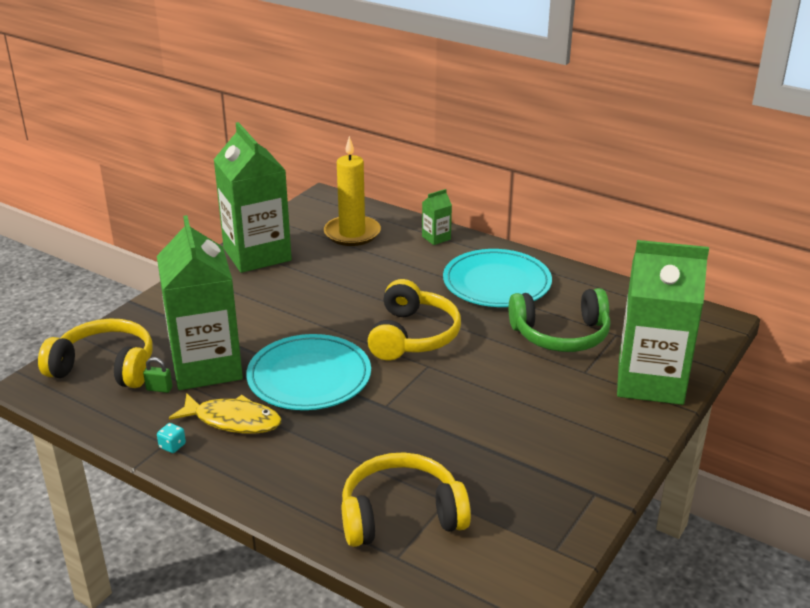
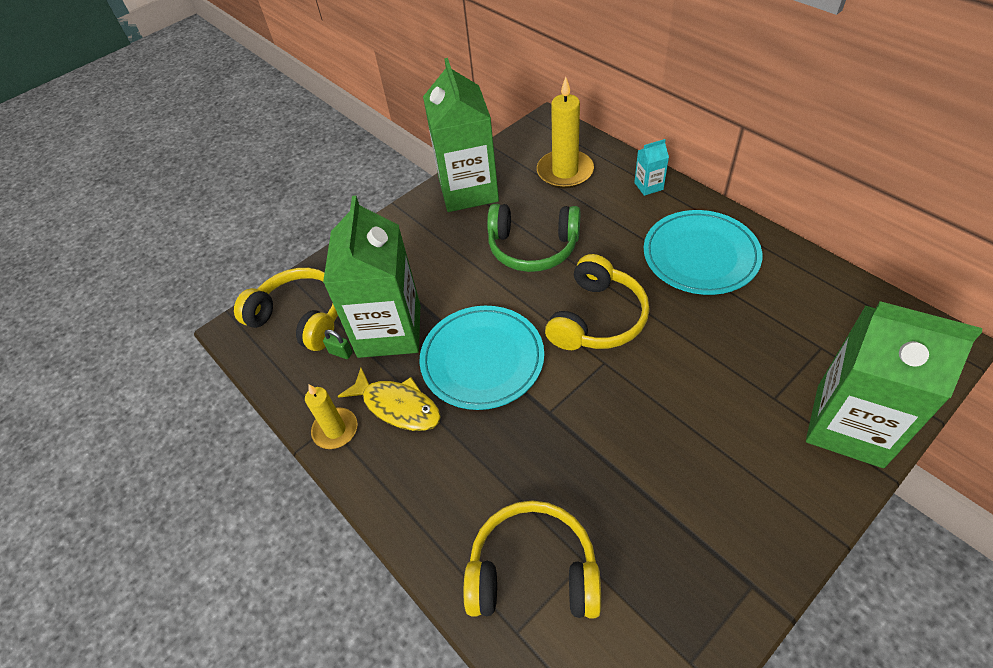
camera: 20 degrees right, 20 degrees up
(172, 446) = (335, 430): turquoise dice -> yellow candle
(436, 238) = (648, 186): green carton -> turquoise carton
(561, 335) = (757, 339): green headphones -> green headphones (533, 247)

